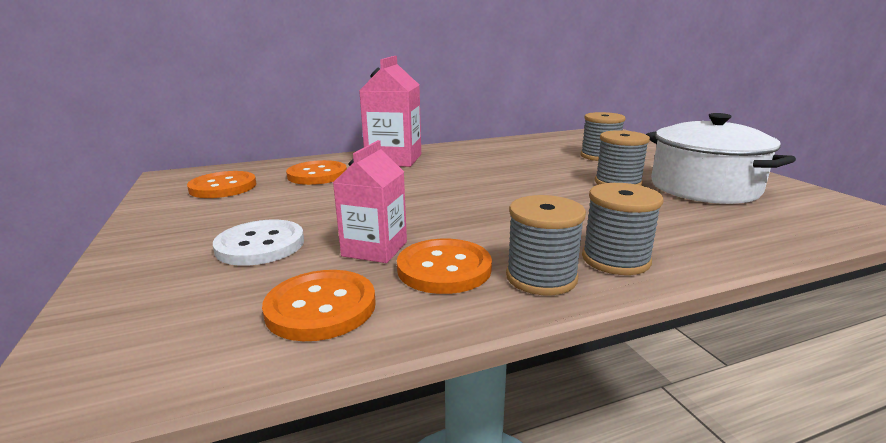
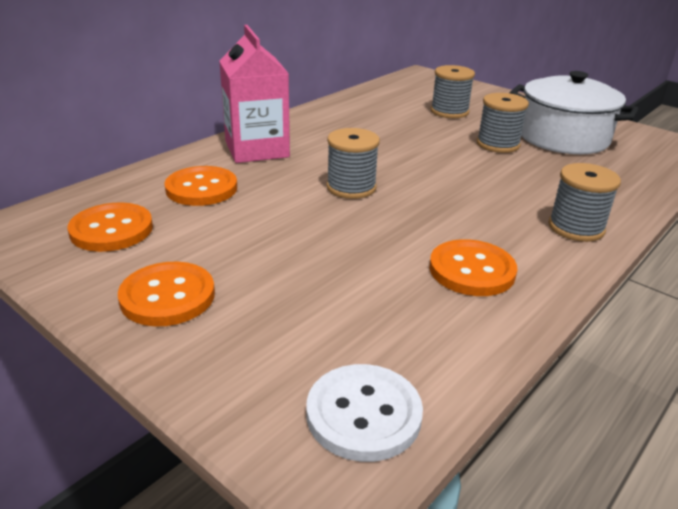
camera: 30 degrees left, 10 degrees up
(260, 245) = (280, 292): white button -> white button (363, 414)
(321, 307) = (428, 335): orange button -> orange button (167, 296)
(374, 249) = (392, 266): pink carton -> none
(541, 277) = (547, 258): grey spool -> grey spool (351, 187)

